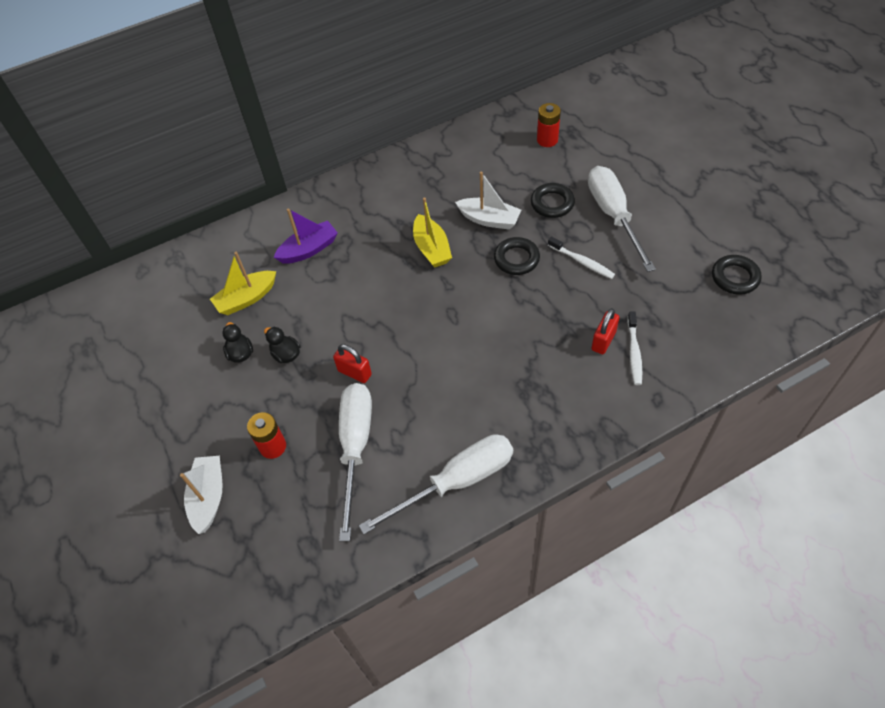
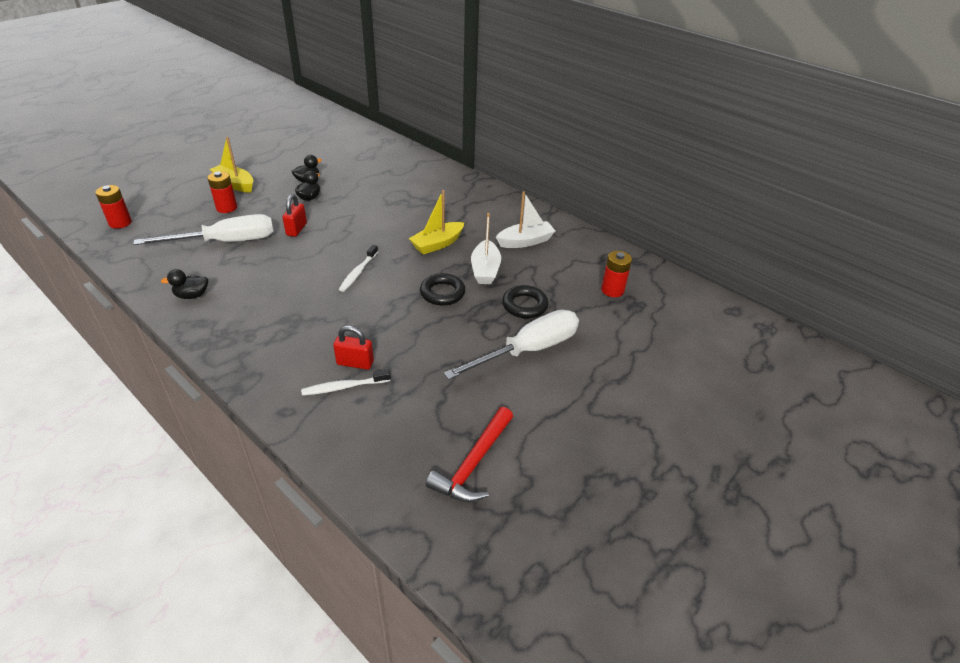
camera: 65 degrees right, 15 degrees down
(208, 497) = (186, 192): white boat -> white boat (525, 241)
(246, 298) = (358, 173): yellow boat -> yellow boat (235, 184)
(259, 577) = (120, 223): none -> red battery
(309, 249) = (414, 188): purple boat -> none
(456, 482) = (192, 295): white screwdriver -> black duck
(582, 262) = (454, 335): white toothbrush -> white toothbrush (358, 272)
(735, 277) = (474, 463): black ring -> red hammer

